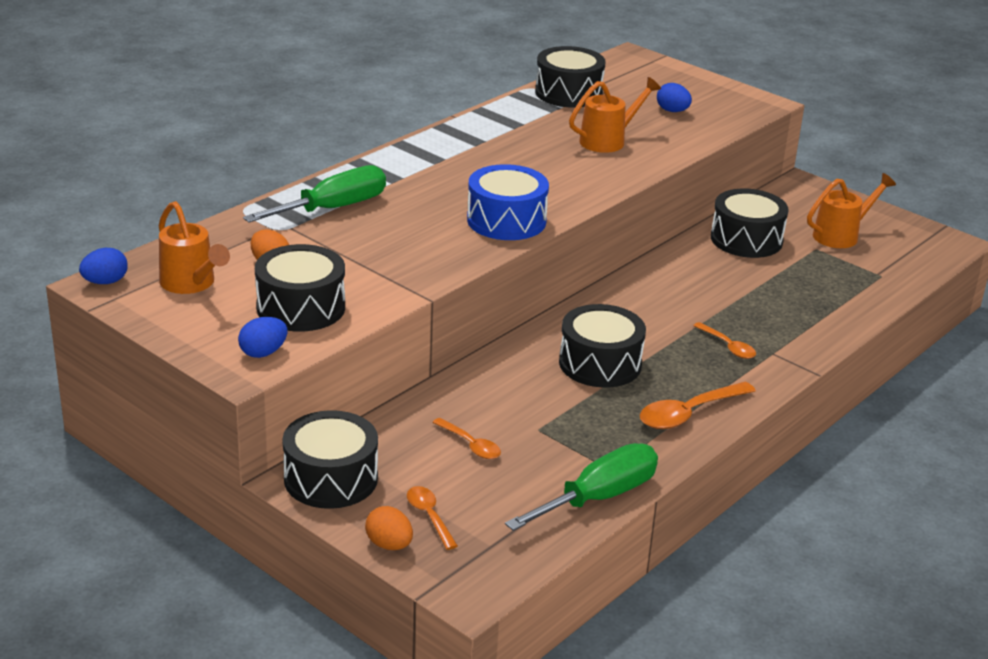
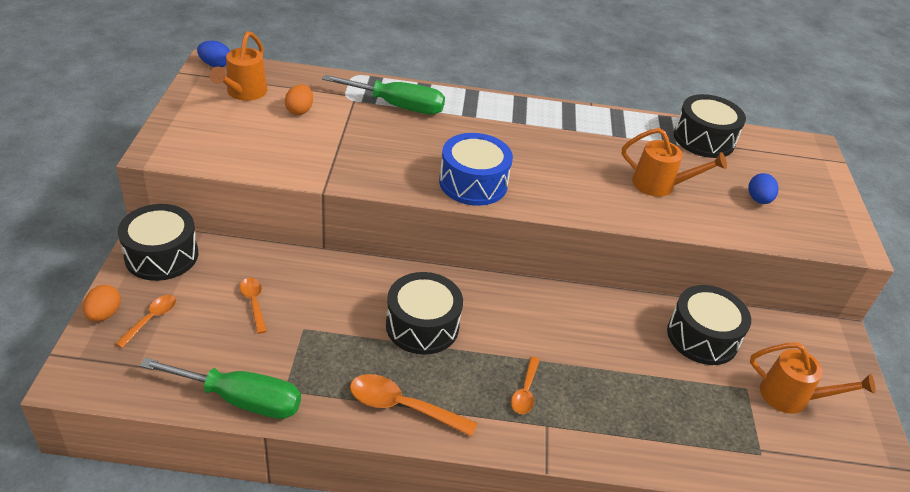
camera: 50 degrees right, 10 degrees up
(263, 353) = (186, 151): blue egg -> none
(301, 307) = (257, 143): black drum -> none
(471, 445) = (254, 303): orange spoon -> orange spoon turned 150 degrees clockwise

